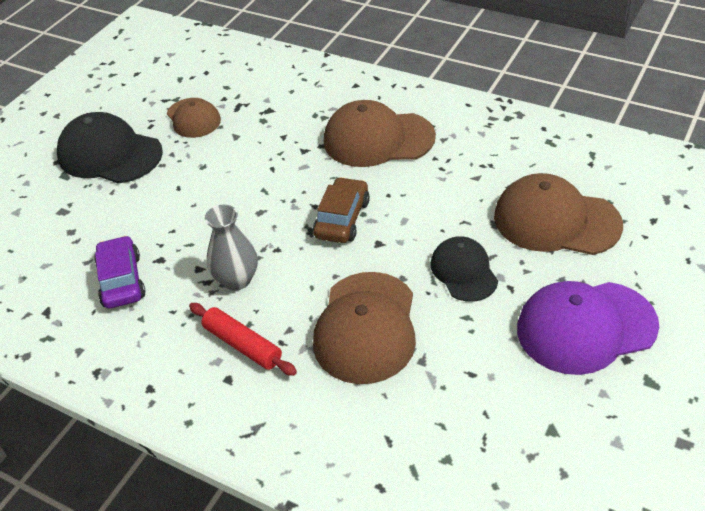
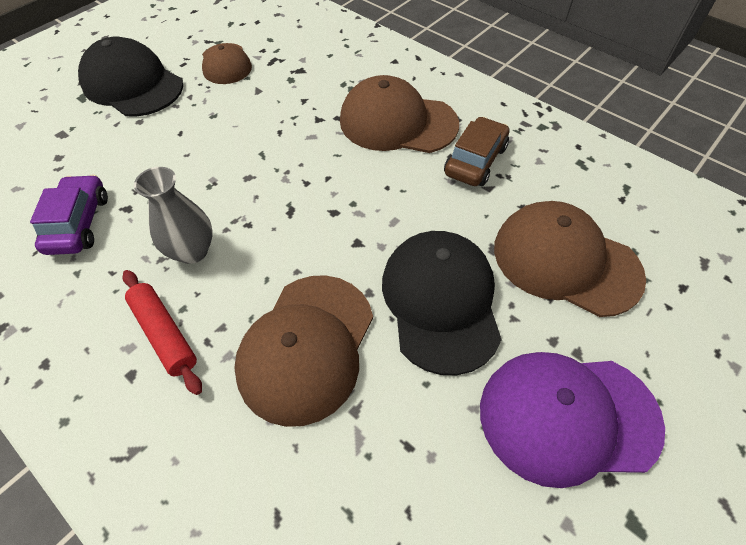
camera: 10 degrees right, 10 degrees up
(342, 219) = (329, 204): brown car -> brown car (475, 161)
(464, 271) = (441, 301): black cap -> black cap, size x1.64

